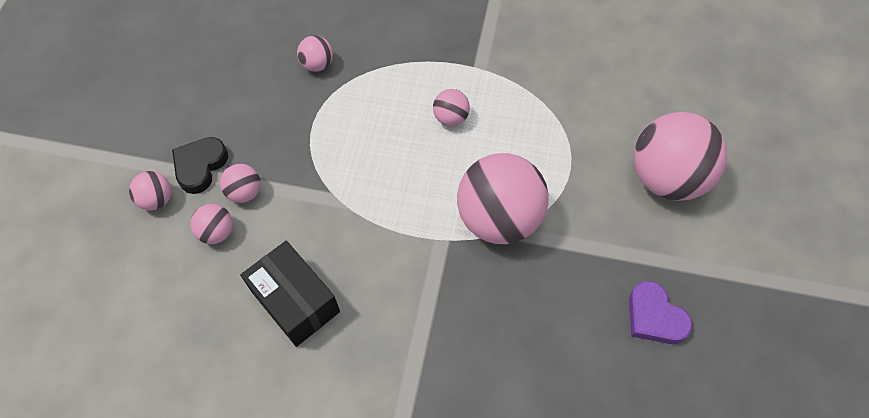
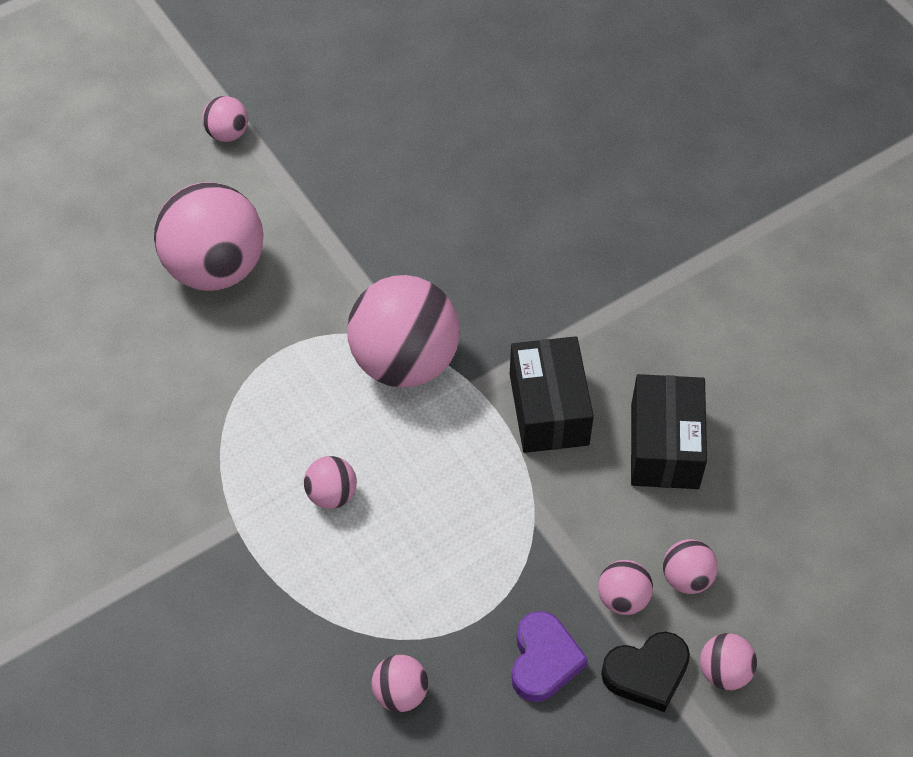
camera: 135 degrees left, 5 degrees down
(386, 263) = (548, 409): none -> black box
(654, 317) = (376, 190): purple heart -> purple heart (544, 660)
(788, 269) = (227, 133): none -> pink ball

